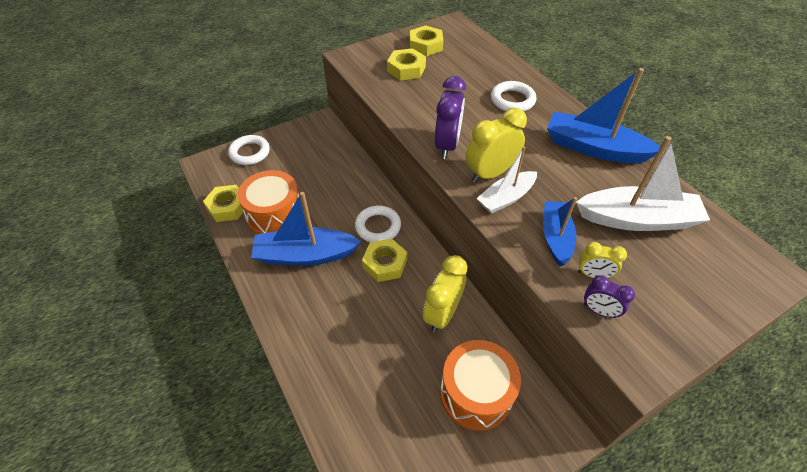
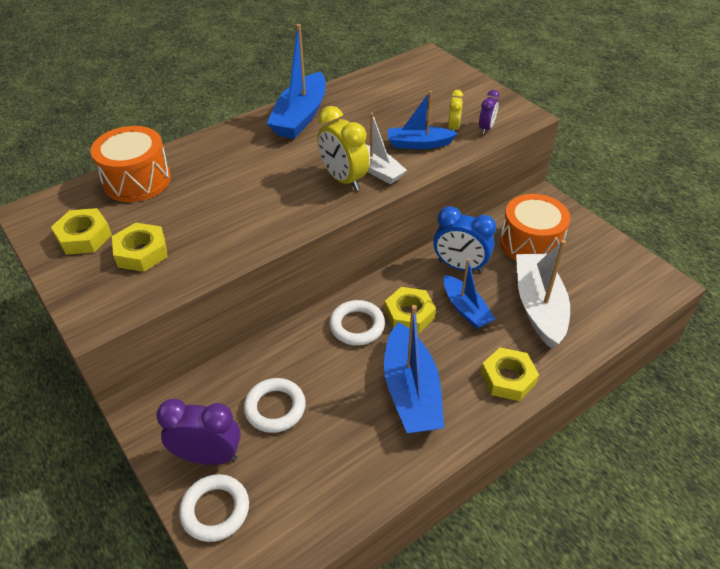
camera: 95 degrees left, 5 degrees down
(228, 207) = (339, 508): yellow nut -> yellow nut (508, 378)
(275, 215) = (349, 440): orange drum -> orange drum (137, 180)
(385, 308) = (465, 309): none -> blue boat
(442, 314) = (460, 266): yellow clock -> blue clock
(447, 145) = (301, 209): purple clock -> purple clock (208, 456)
(512, 100) = (220, 163): white ring -> white ring (275, 408)
(637, 219) = (388, 103): white boat -> white boat (538, 306)

